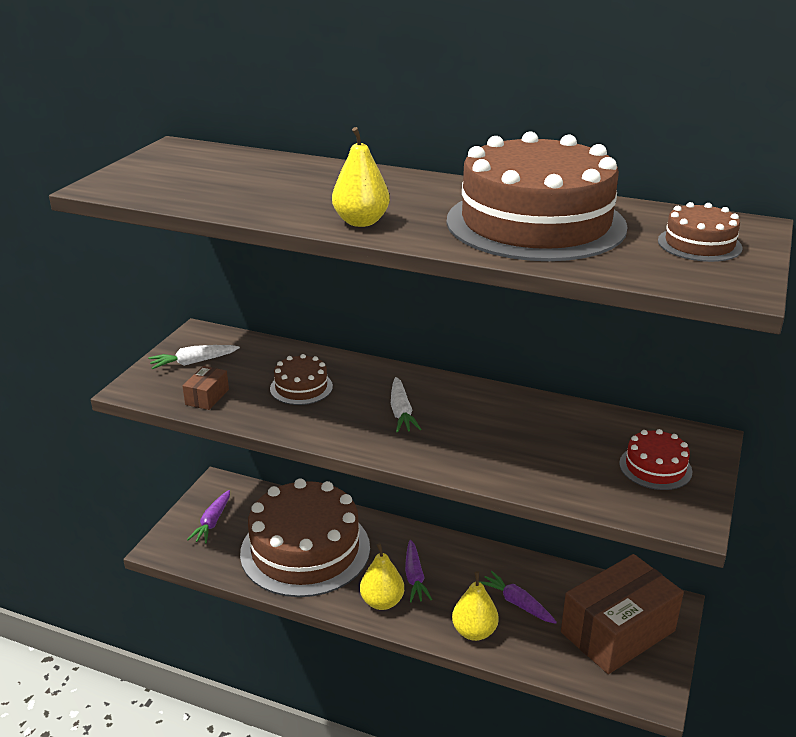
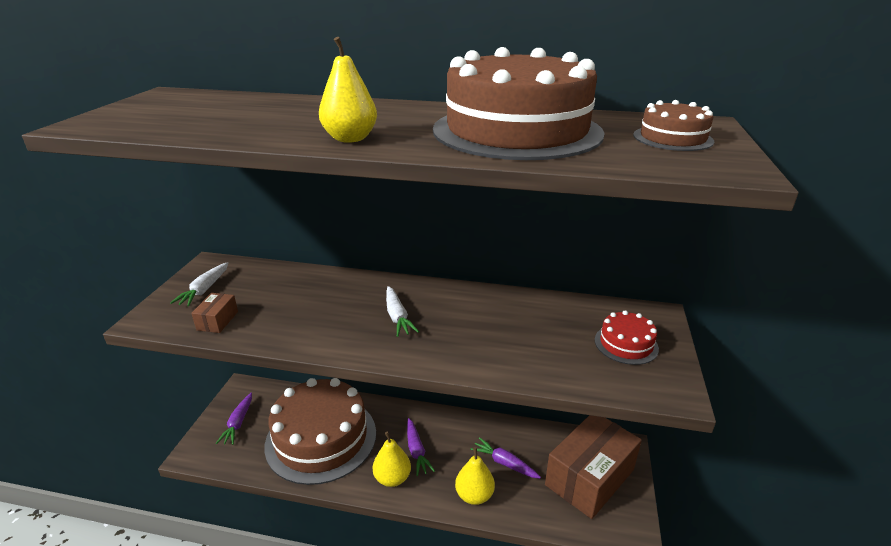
camera: 10 degrees left, 0 degrees up
(193, 362) = (204, 290): white carrot -> white carrot turned 45 degrees counterclockwise
(301, 387) = (305, 303): brown cake -> none

